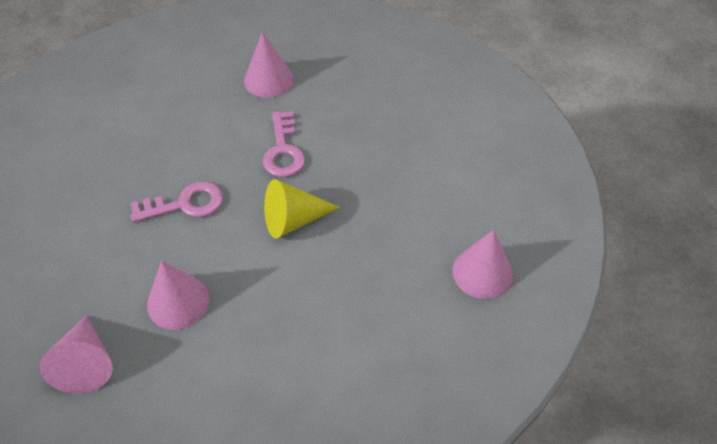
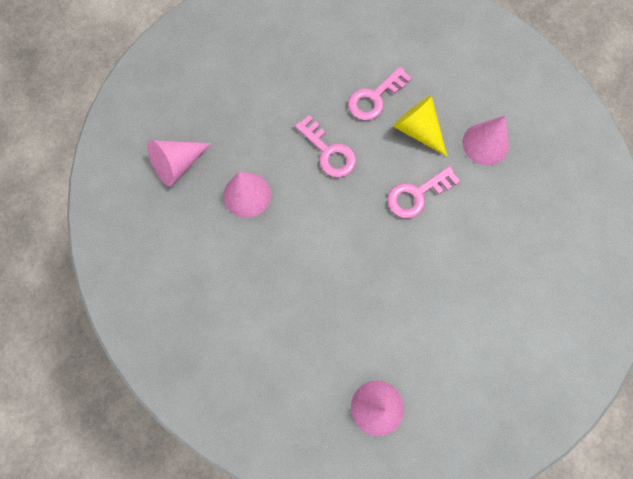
camera: 65 degrees right, 20 degrees up
(156, 142) = (374, 98): none -> pink key
(293, 220) = (354, 237): yellow cone -> yellow cone (418, 130)

